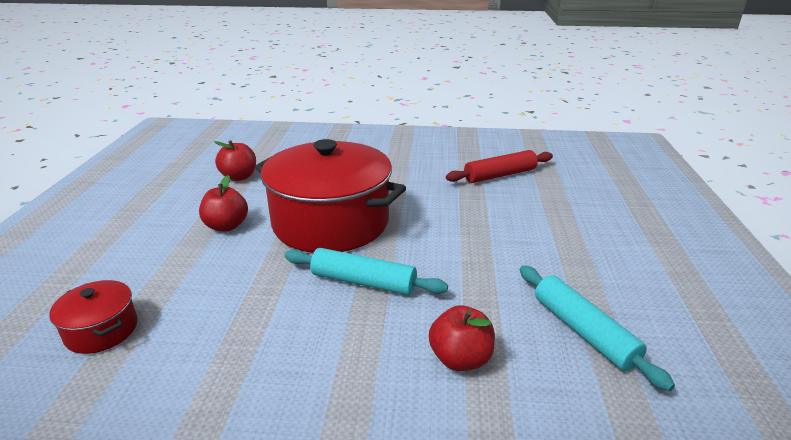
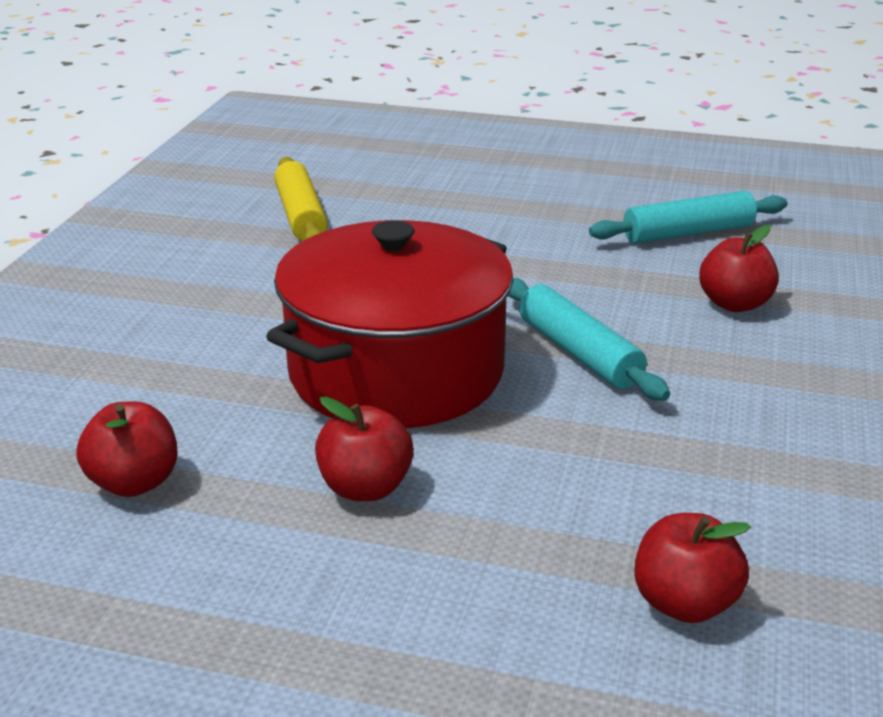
camera: 80 degrees left, 0 degrees up
(102, 330) = (684, 603): red pot -> red apple
(363, 282) = (579, 353): turquoise rolling pin -> turquoise rolling pin turned 60 degrees counterclockwise
(500, 175) = (300, 216): red rolling pin -> yellow rolling pin

